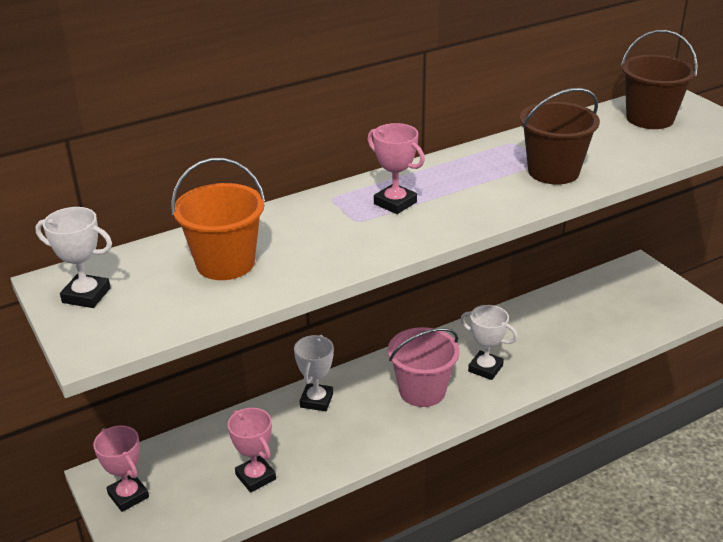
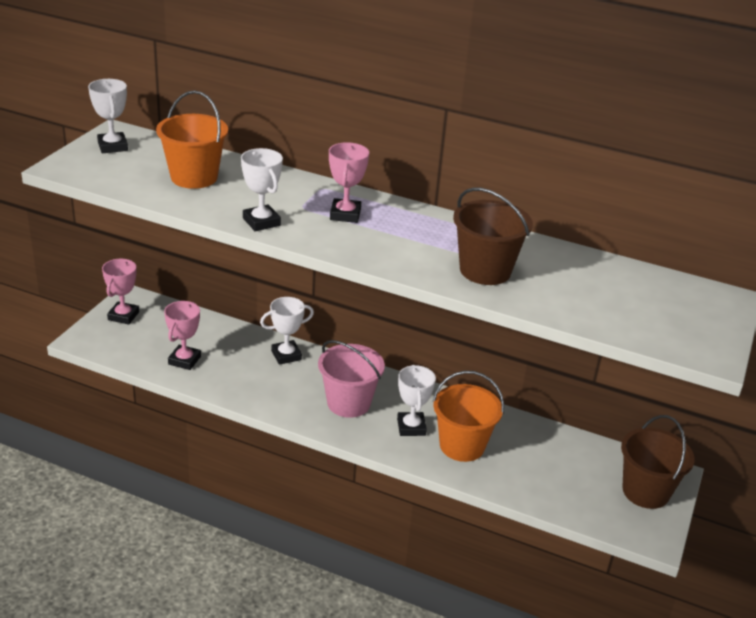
camera: 50 degrees right, 0 degrees up
(362, 253) = (261, 222): none -> white trophy
(531, 351) = (462, 446): none -> orange bucket
(650, 118) = (659, 297): brown bucket -> brown bucket (645, 491)

